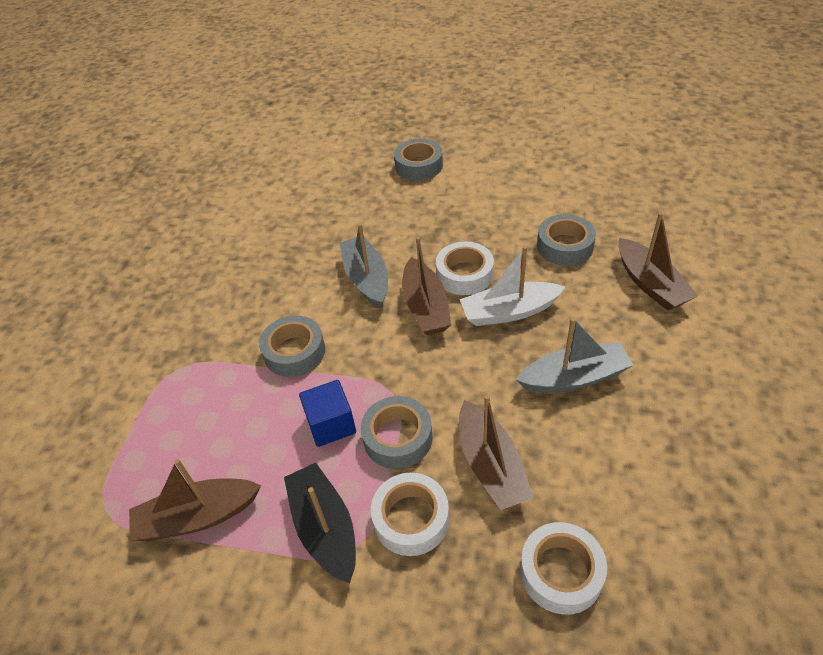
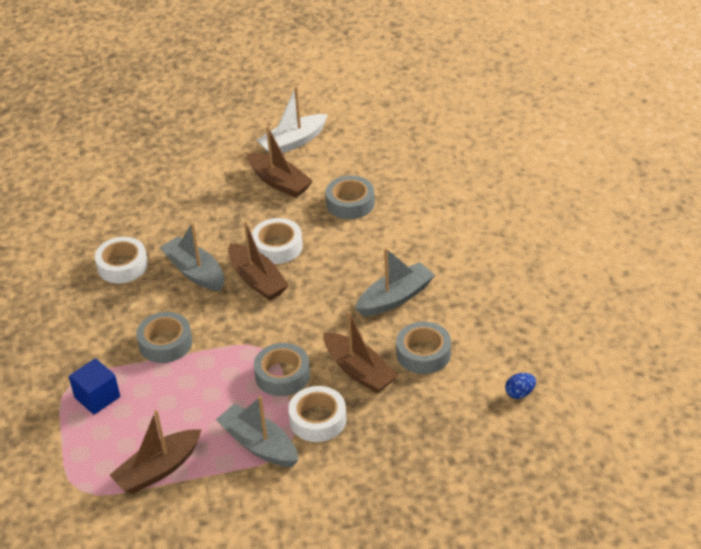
camera: 25 degrees left, 5 degrees down
(325, 528) = (259, 444): black boat -> grey boat
(331, 424) = (226, 382): blue cube -> blue cube (97, 397)
(419, 166) = (189, 163): grey tape -> grey tape (423, 353)
(509, 312) = (326, 265): white boat -> white boat (293, 142)
(561, 572) = (431, 415): white tape -> white tape (122, 266)
(650, 284) = (428, 216): brown boat -> brown boat (279, 182)
(702, 585) = (520, 393): none -> blue egg

